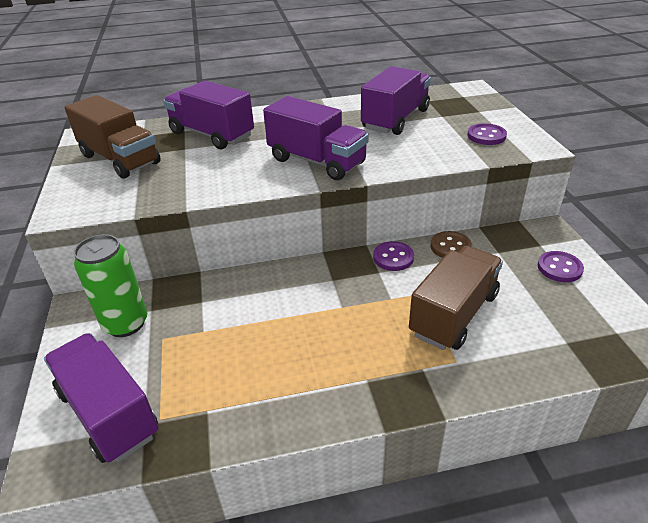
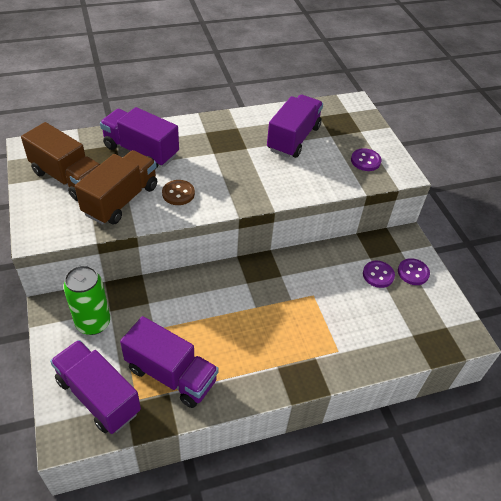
camera: 10 degrees left, 10 degrees up
(317, 161) = (233, 185): purple truck -> purple truck (171, 374)
(393, 257) = (291, 262): purple button -> purple button (378, 275)
(450, 247) = (334, 252): brown button -> brown button (178, 193)
(454, 314) = (336, 313): brown truck -> brown truck (121, 200)

